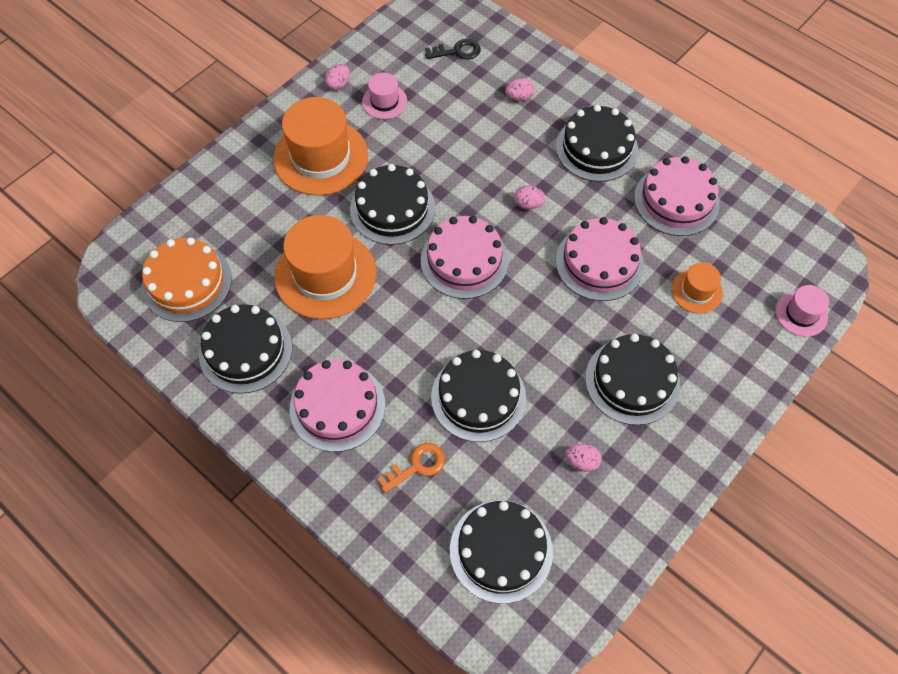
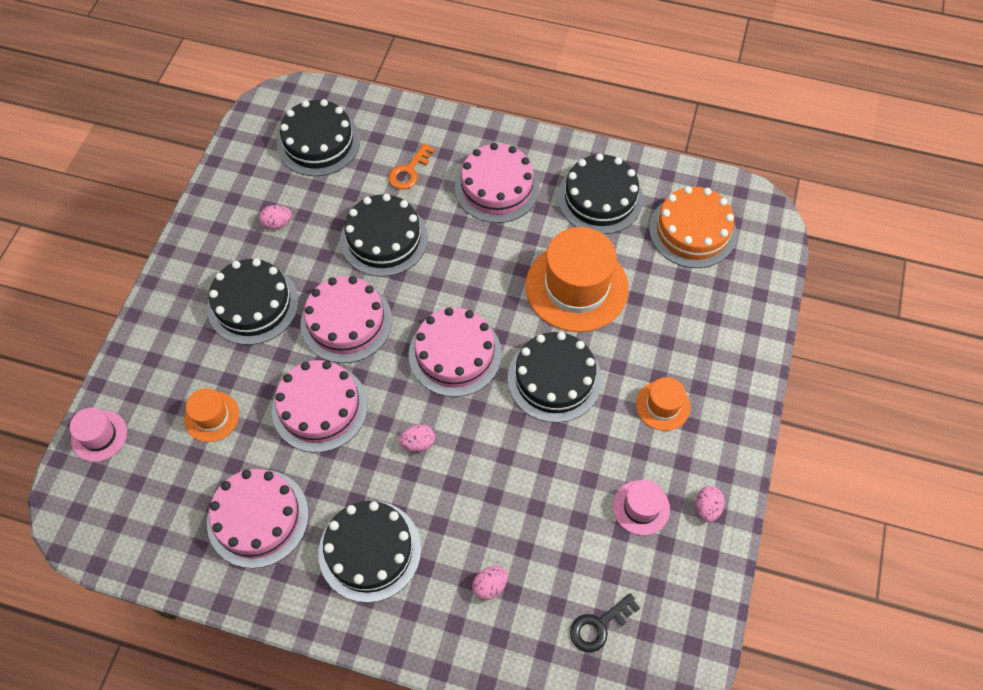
camera: 155 degrees right, 0 degrees up
(321, 157) = (663, 405): orange hat -> orange hat, size x0.50
(548, 327) = (346, 322): none -> pink cake

